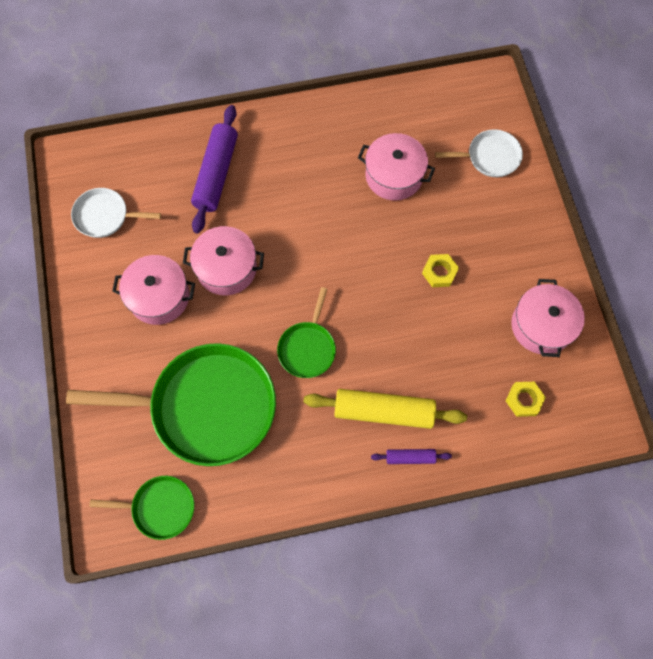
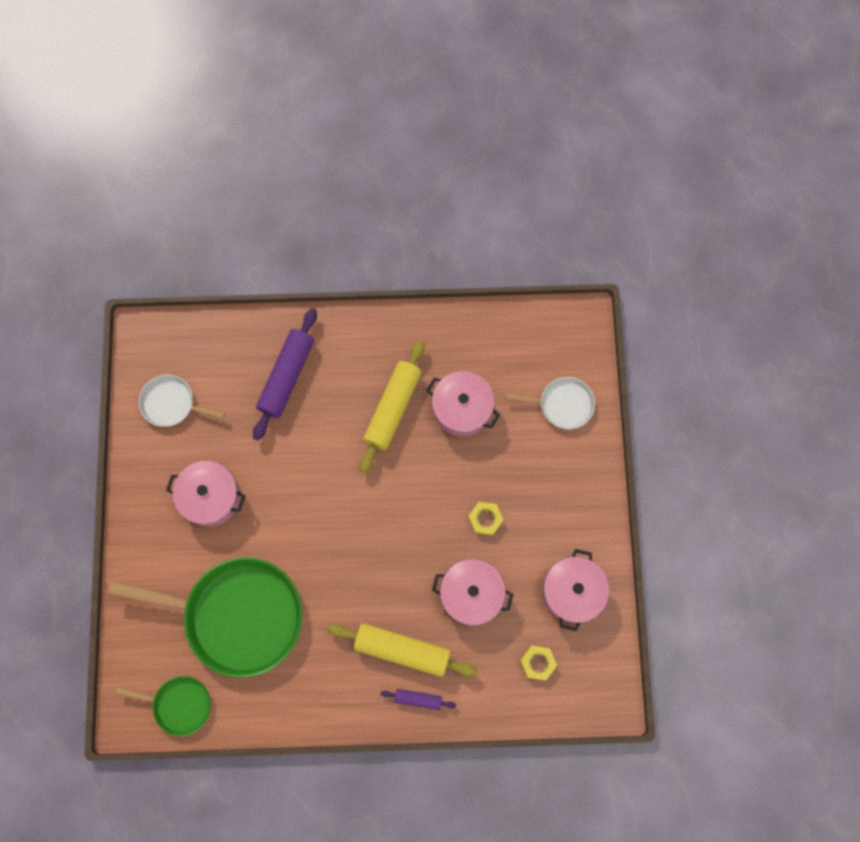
camera: 10 degrees right, 5 degrees up
(226, 268) = (280, 479): pink pot -> pink pot (471, 594)
(307, 348) = (343, 574): green pan -> none
(326, 186) = (392, 408): none -> yellow rolling pin

